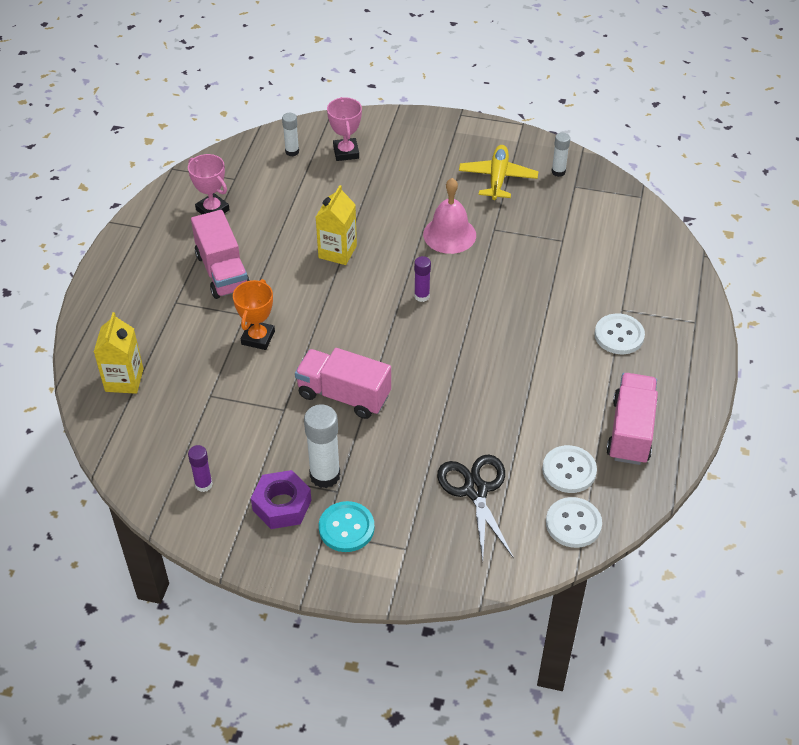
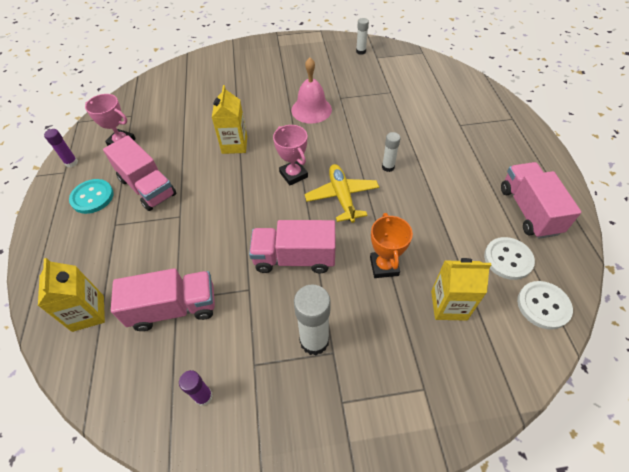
camera: 20 degrees left, 5 degrees up
(205, 402) = (174, 308): none -> pink truck
(258, 338) = (199, 232): orange trophy -> orange trophy (384, 266)
(282, 505) = (289, 389): purple nut -> none
(292, 151) = (169, 86): white glue stick -> white glue stick (388, 167)
(346, 152) = (209, 76): pink trophy -> pink trophy (293, 175)
(346, 528) = (360, 389): turquoise button -> turquoise button (92, 197)
(422, 296) = (315, 158): purple glue stick -> purple glue stick (71, 163)
(475, 490) = (448, 305): black scissors -> yellow carton
(497, 178) = (323, 65): yellow plane -> yellow plane (342, 197)
(619, 335) = (470, 143): white button -> none

